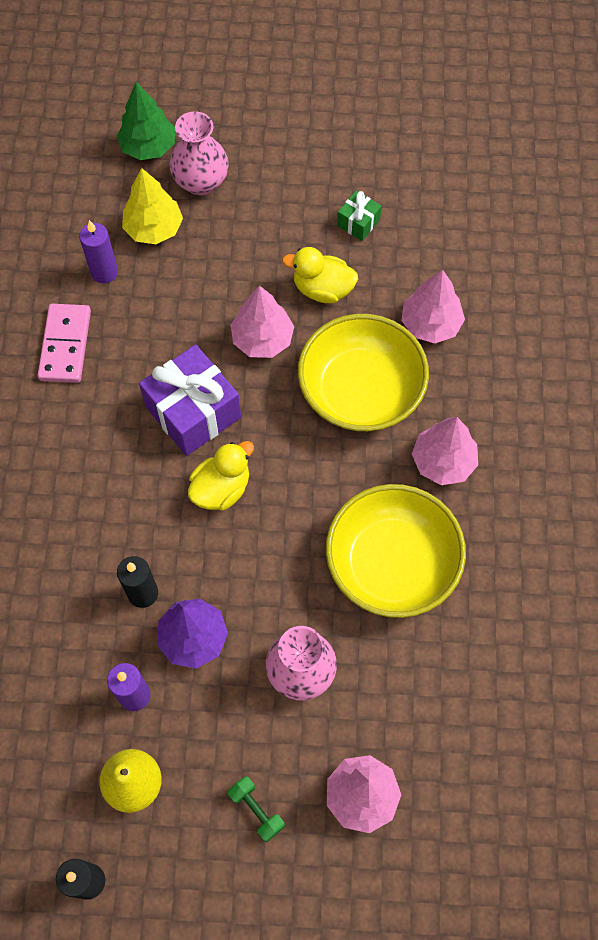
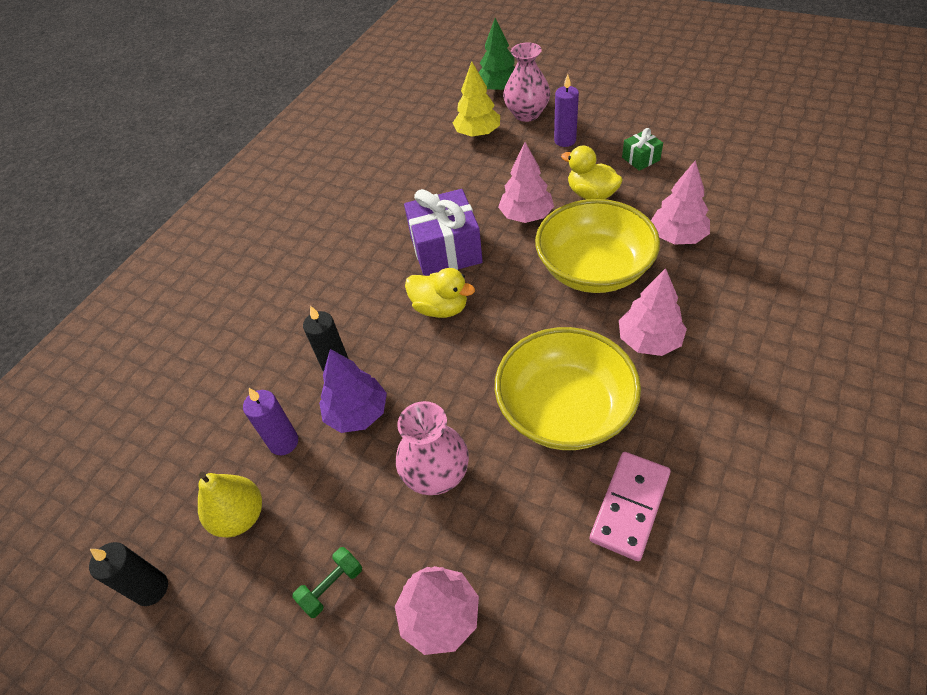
camera: 30 degrees right, 15 degrees down
(65, 345) = (375, 187): pink domino -> pink domino (629, 506)
(104, 272) = (428, 151): purple candle -> purple candle (565, 140)
(221, 488) = (440, 308): yellow duck -> yellow duck turned 45 degrees clockwise
(256, 810) = (332, 586): green dumbbell -> green dumbbell turned 60 degrees clockwise

